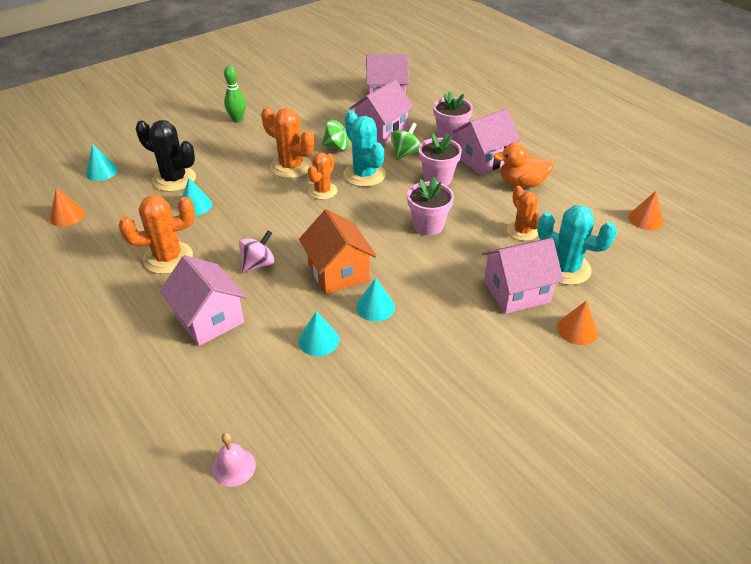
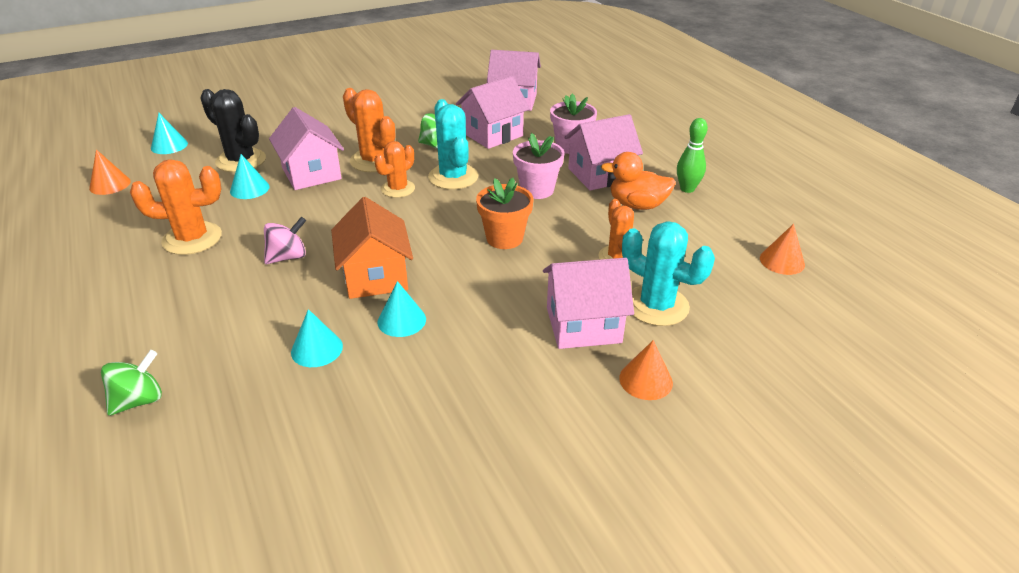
camera: 10 degrees right, 5 degrees down
(209, 319) = (203, 309): pink house -> pink house (311, 173)
(234, 467) = (143, 483): pink bell -> none
(237, 119) = (338, 109): green bowling pin -> green bowling pin (687, 189)
(405, 153) = (510, 160): green spinning top -> green spinning top (139, 400)
(428, 226) = (504, 238): pink flower pot -> orange flower pot

